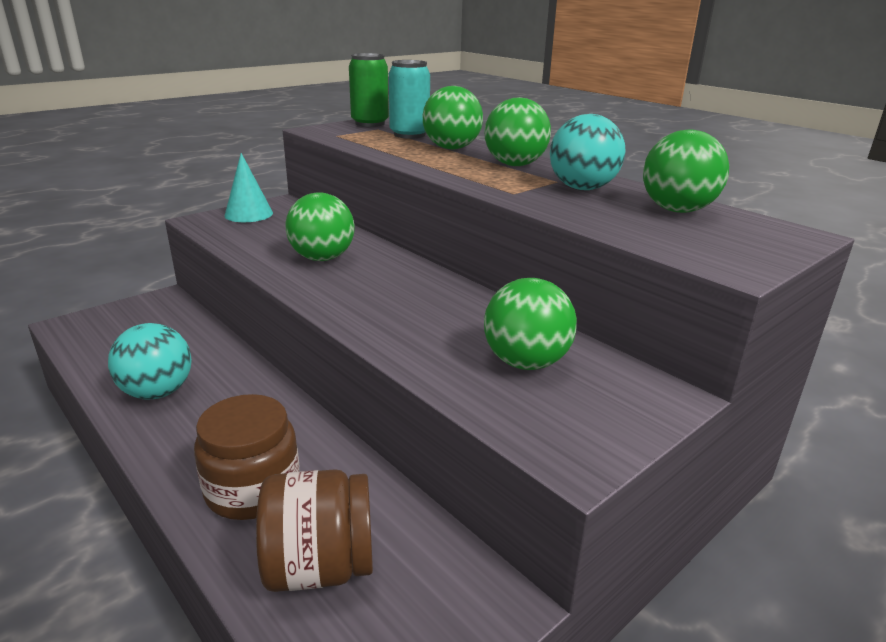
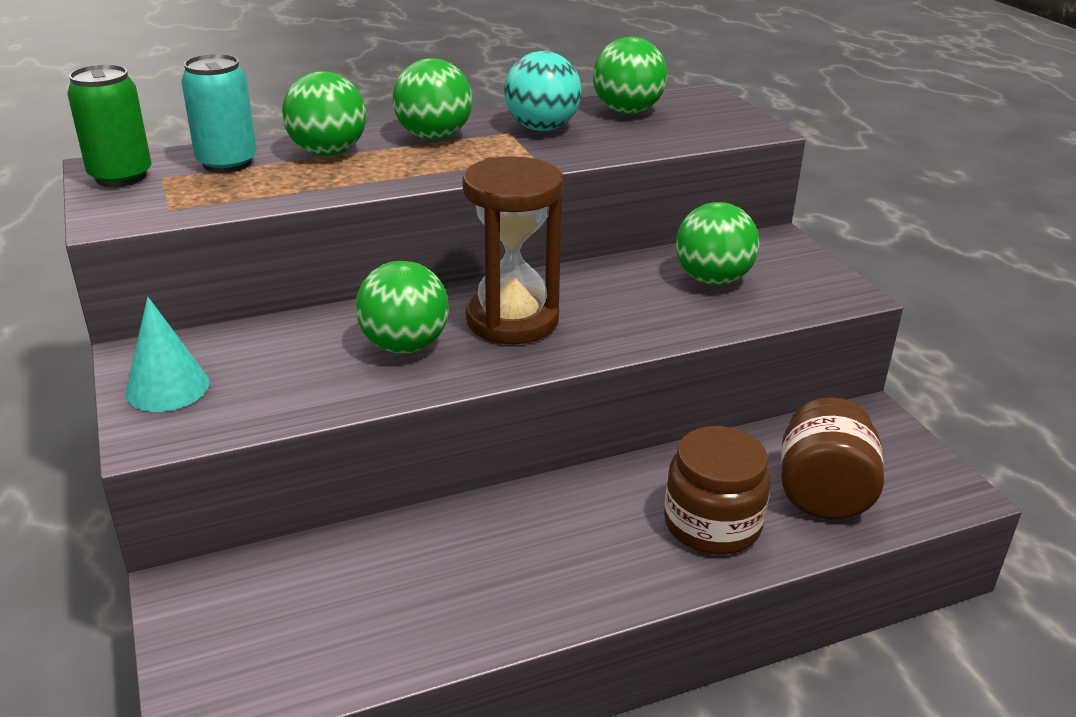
camera: 70 degrees left, 5 degrees up
(157, 392) = (489, 594): turquoise ball -> none
(379, 285) = (512, 320): none -> brown hourglass

